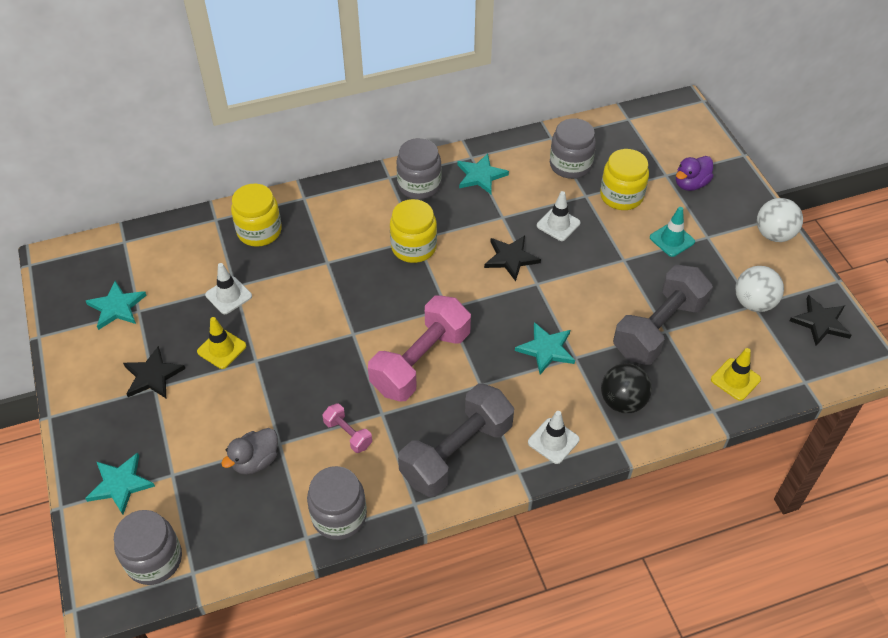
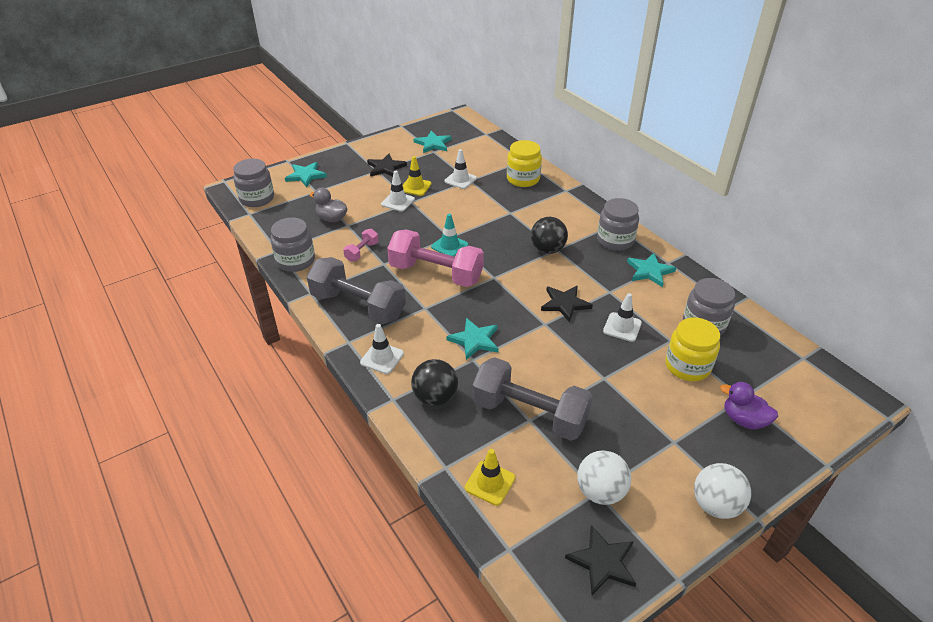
camera: 75 degrees right, 10 degrees down
(249, 375) = (398, 202): none -> white traffic cone
(414, 247) = (547, 249): yellow jar -> black ball
(672, 240) = (652, 412): turquoise traffic cone -> turquoise traffic cone (449, 246)

